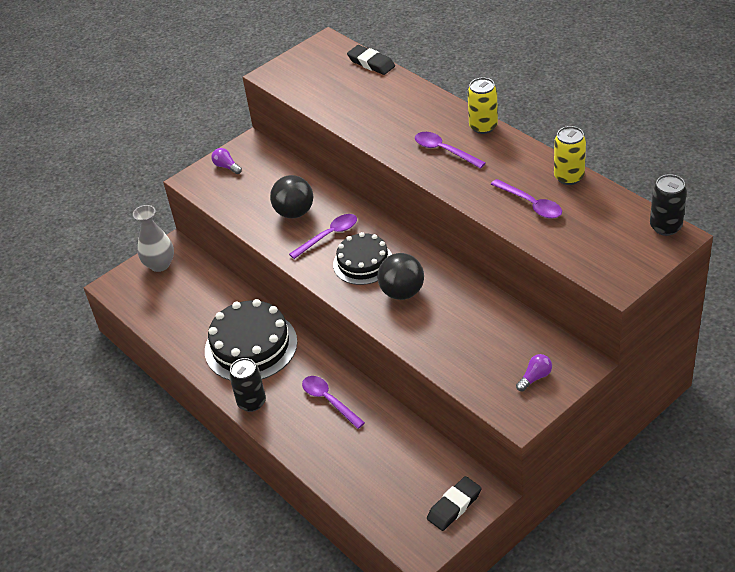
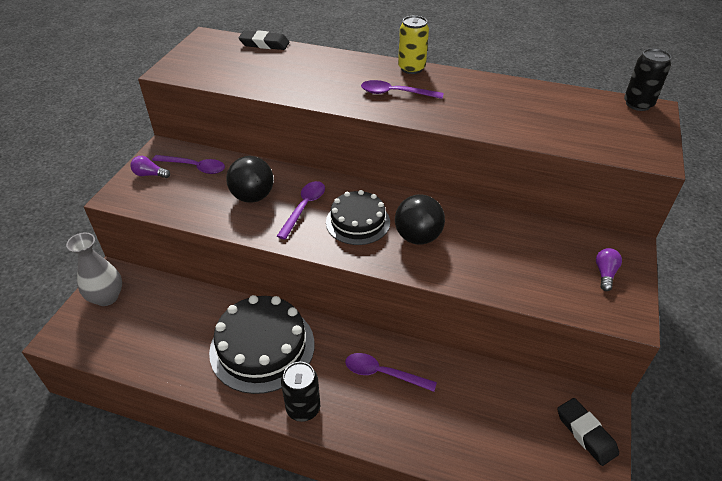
camera: 35 degrees left, 0 degrees up
(454, 506) = (585, 433): black eraser -> black eraser turned 45 degrees counterclockwise
(531, 204) = (514, 115): purple spoon -> purple spoon (194, 167)
(569, 177) = (522, 88): yellow can -> none

